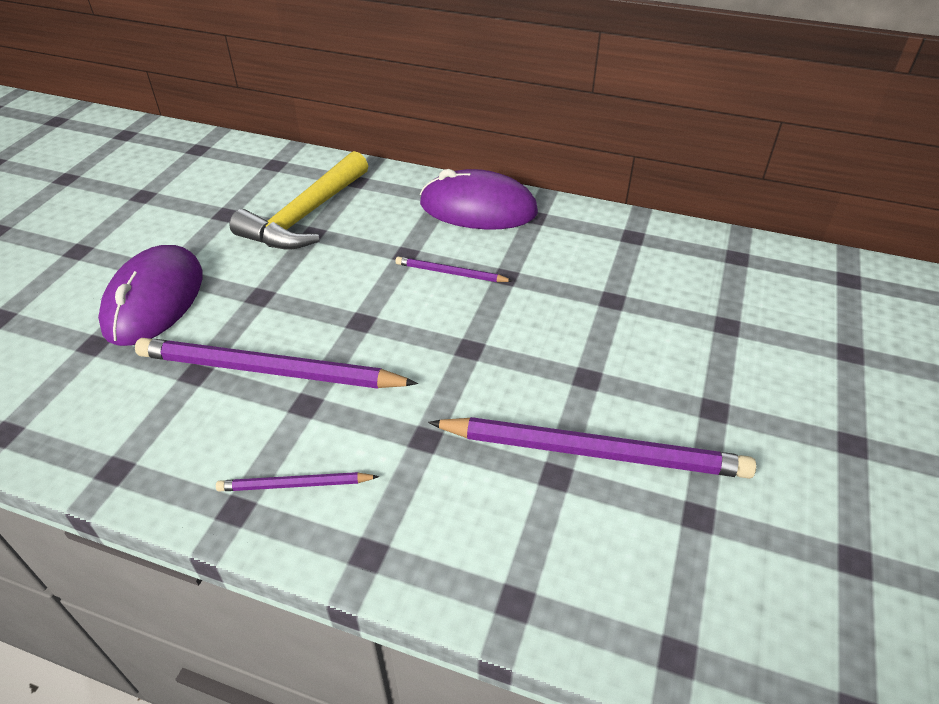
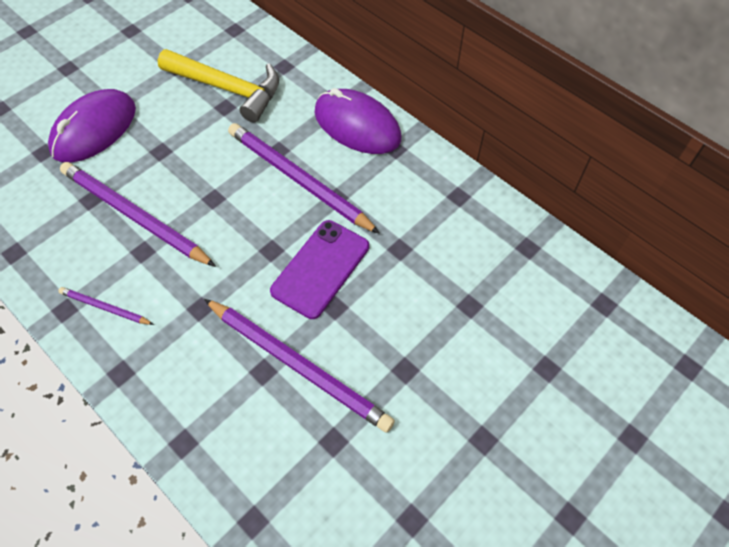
camera: 25 degrees right, 15 degrees up
(305, 216) = (228, 89): yellow hammer -> yellow hammer turned 120 degrees counterclockwise
(450, 273) = (298, 180): purple pencil -> purple pencil, size x2.08
(541, 346) = (320, 268): none -> purple phone

